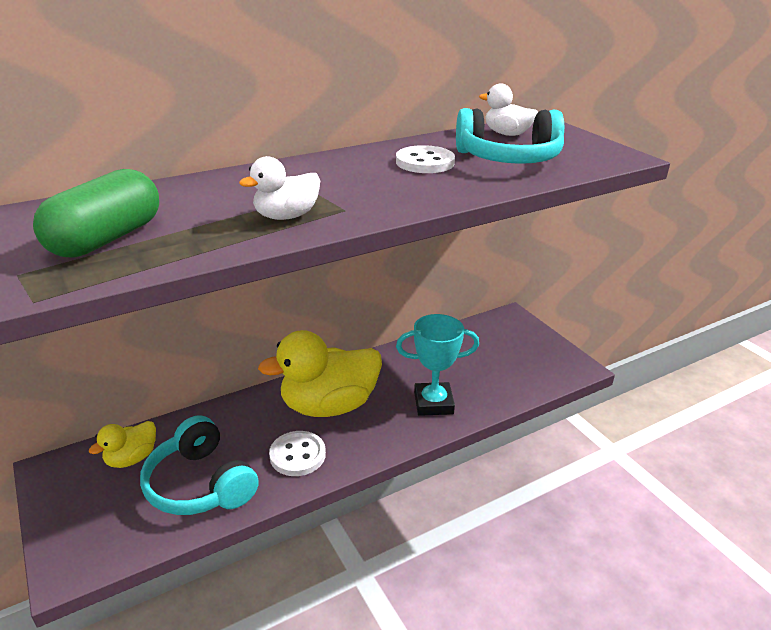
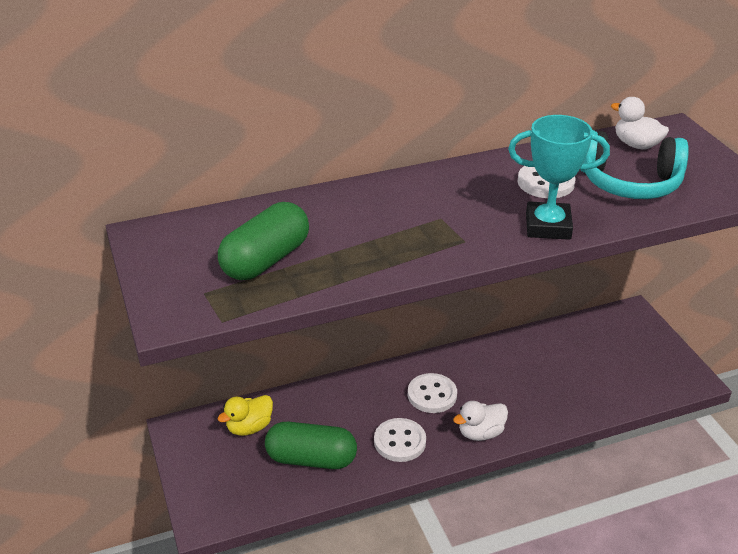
camera: 10 degrees right, 5 degrees up
(200, 484) = (311, 459): turquoise headphones -> green capsule
(286, 216) = (413, 245): white duck -> white duck (480, 433)
(329, 406) = (432, 395): yellow duck -> white button
(433, 403) = (535, 403): turquoise trophy -> turquoise trophy (548, 226)

